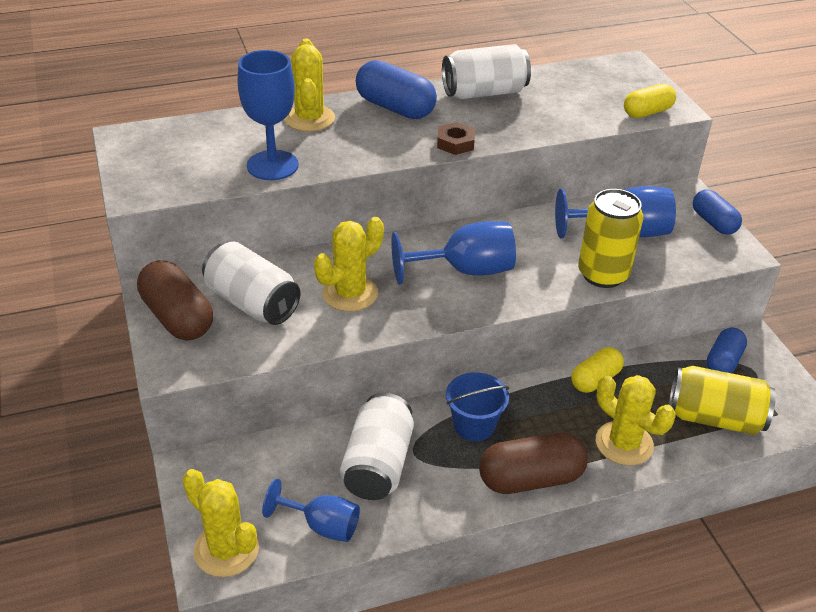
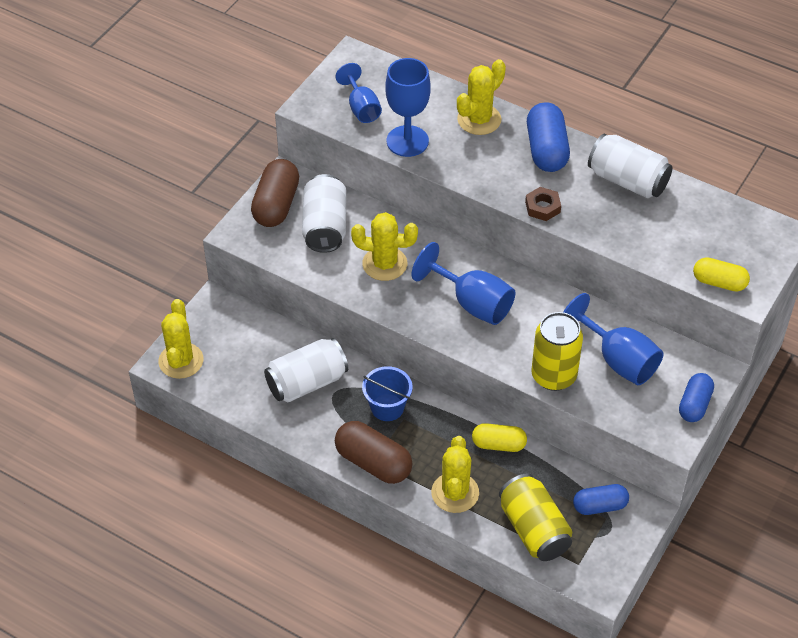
camera: 50 degrees right, 10 degrees up
(322, 526) = (237, 389): blue goblet -> blue goblet (361, 108)

